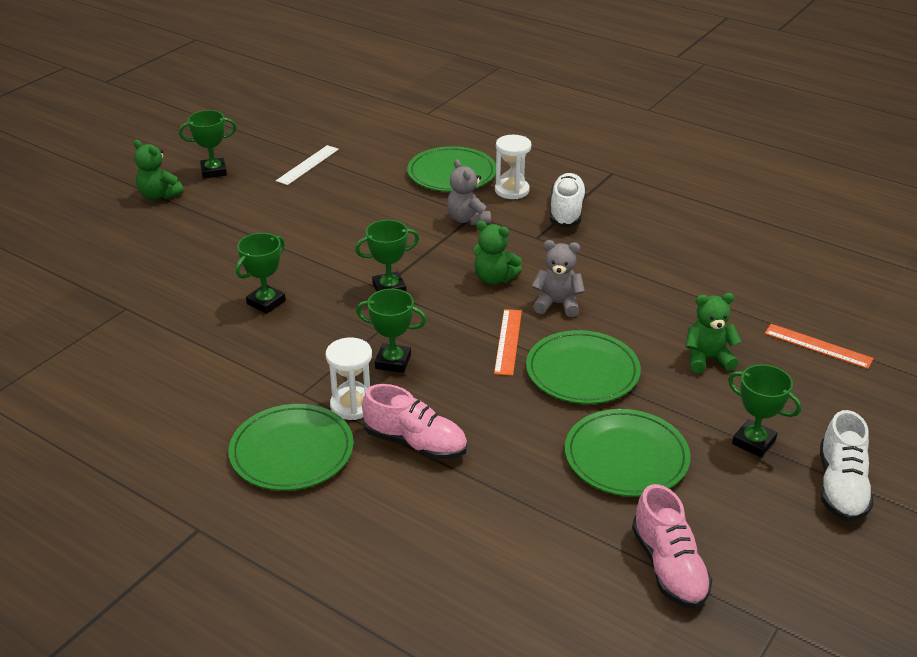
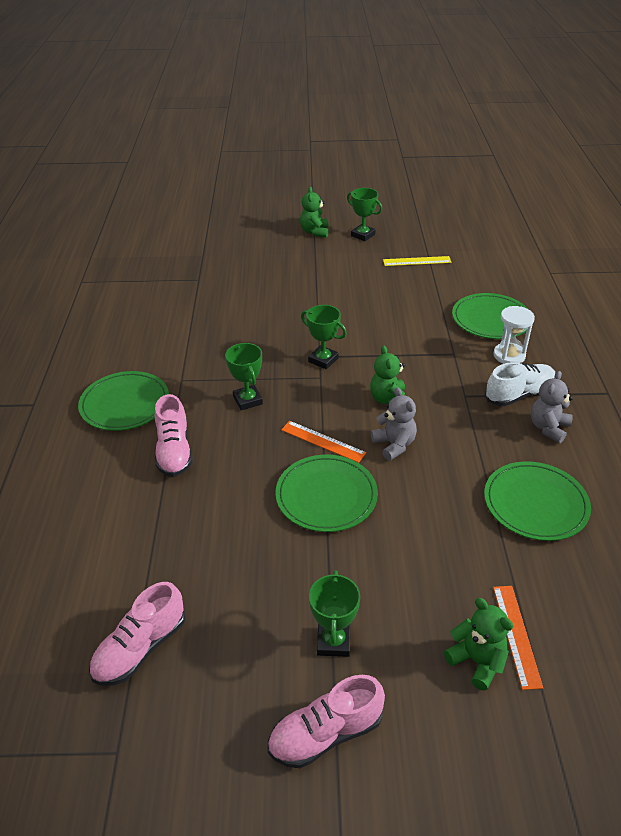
camera: 55 degrees right, 5 degrees up
(266, 302) = (255, 321): green trophy -> none
(308, 165) = (417, 261): white ruler -> yellow ruler
(352, 405) = (188, 406): white hourglass -> none
(467, 219) = (444, 353): grey teddy bear -> grey teddy bear (548, 428)
(508, 341) = (323, 441): orange ruler -> orange ruler turned 60 degrees clockwise
(626, 457) = (247, 566): green plate -> green plate (535, 503)
(707, 359) = (416, 563): green teddy bear -> green teddy bear (477, 661)
(841, 487) = (325, 733): white shoe -> pink shoe

